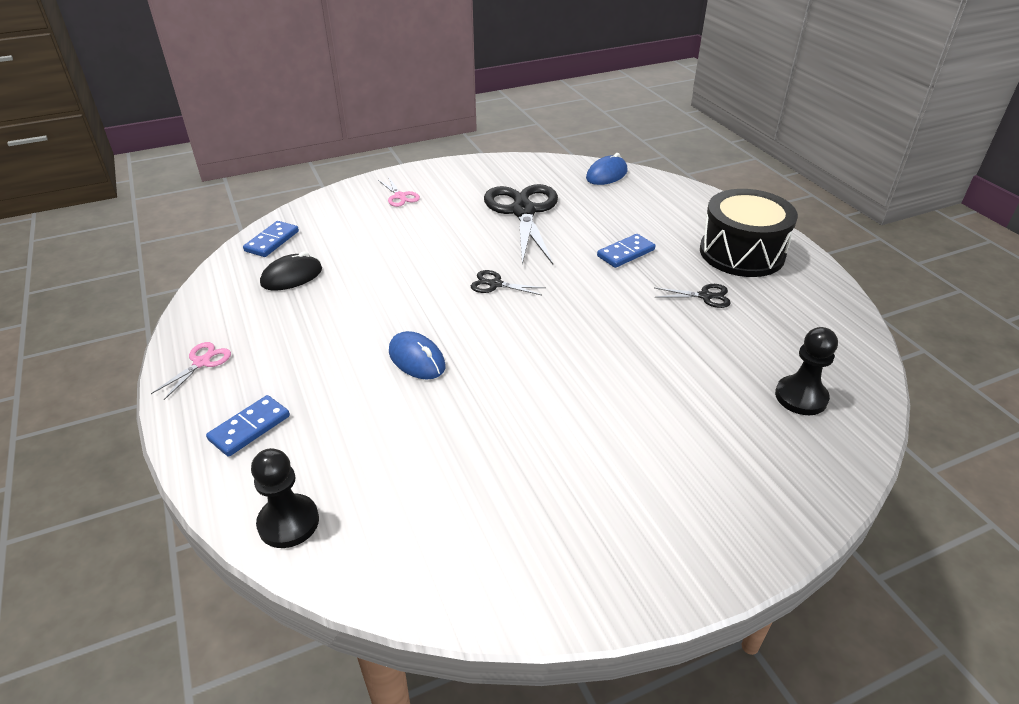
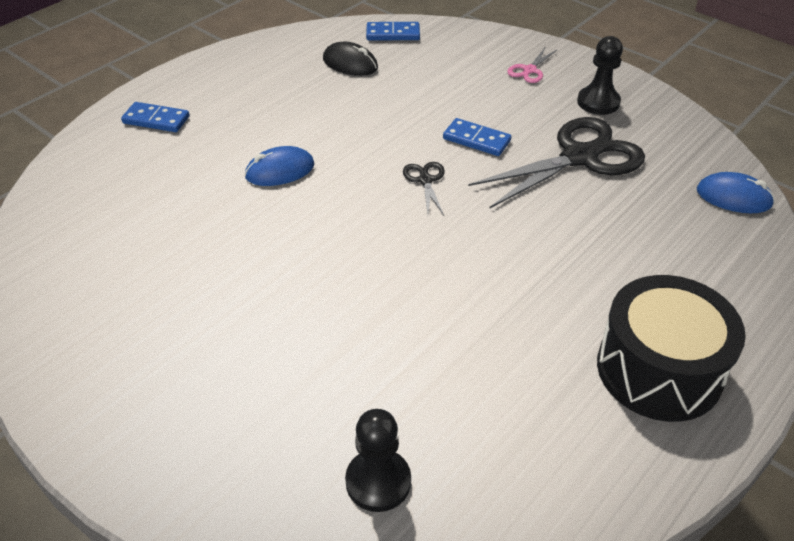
camera: 65 degrees right, 5 degrees up
(201, 362) = (216, 69): pink scissors -> none
(288, 522) = (69, 176): black pawn -> black pawn (598, 102)
(416, 359) = (280, 171): blue mouse -> blue mouse turned 45 degrees clockwise
(626, 253) = (564, 260): blue domino -> blue domino (476, 140)
(705, 296) = (526, 351): black scissors -> none

